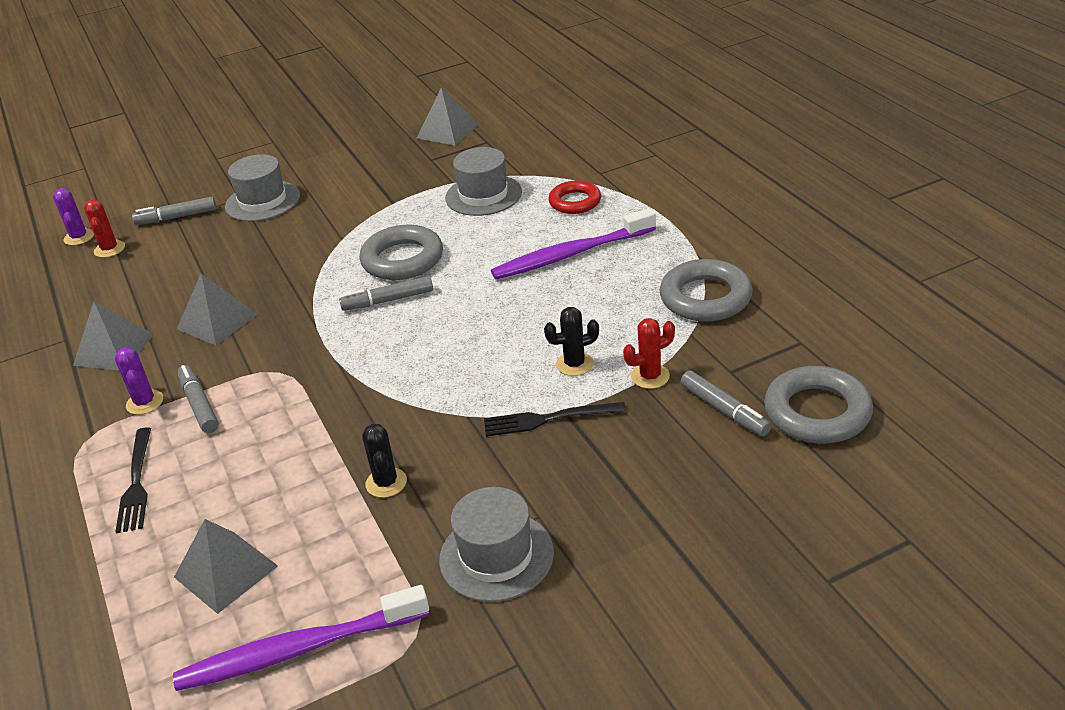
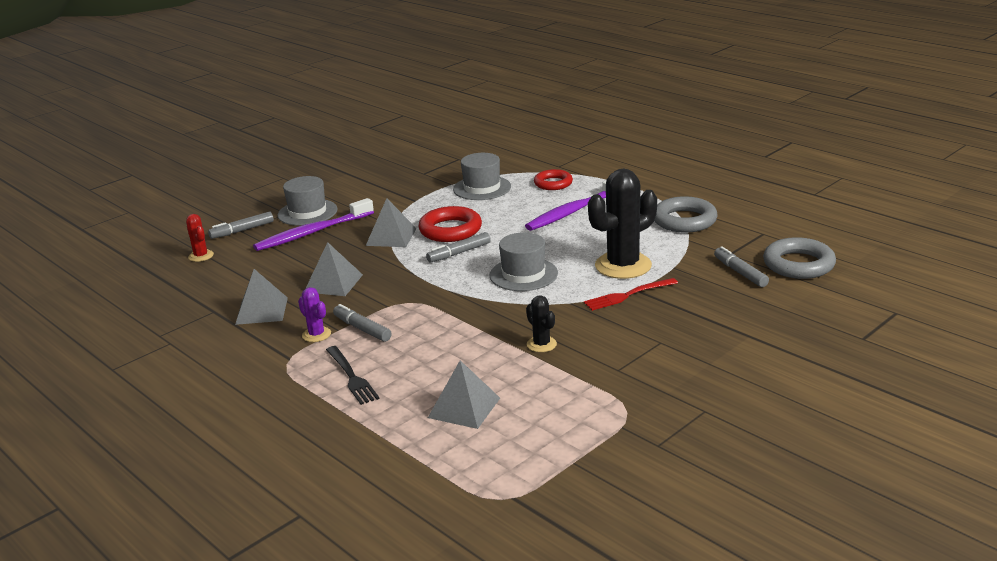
camera: 20 degrees left, 10 degrees down
(79, 237) = (166, 253): purple cactus -> none
(298, 649) = (552, 433): purple toothbrush -> purple toothbrush (312, 232)
(402, 259) = (450, 230): grey ring -> red ring
(448, 131) = (423, 156): grey pyramid -> grey pyramid (391, 237)
(496, 556) = (648, 365): grey hat -> grey hat (523, 274)
(547, 419) = (627, 295): black fork -> red fork
(574, 364) = (623, 266): black cactus -> black cactus, size x2.10
(650, 376) = (679, 264): red cactus -> none
(724, 410) = (740, 272): grey marker -> grey marker turned 150 degrees counterclockwise

